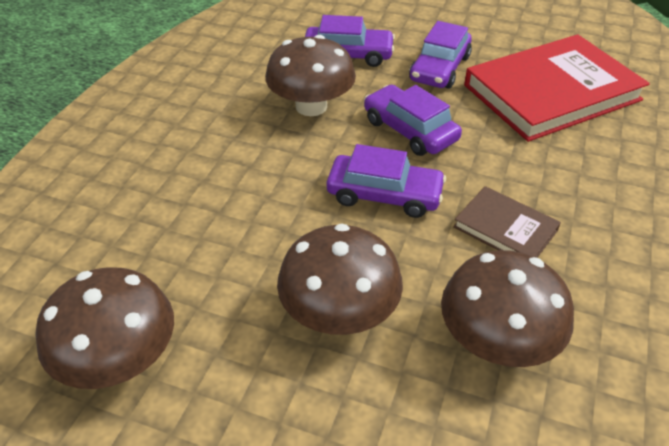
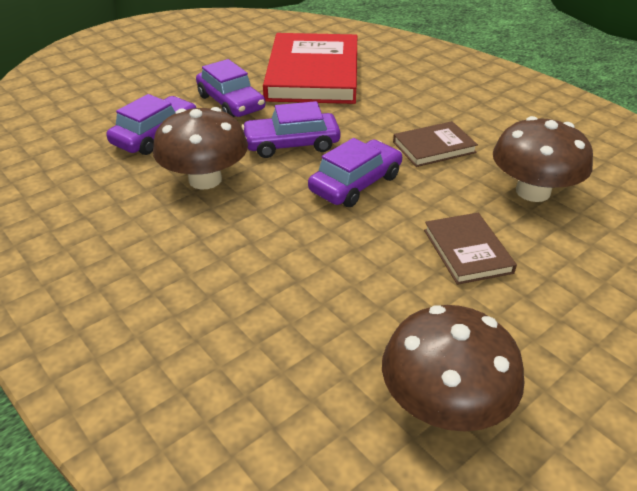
camera: 60 degrees left, 5 degrees down
(339, 313) = (467, 251): brown mushroom -> brown book

